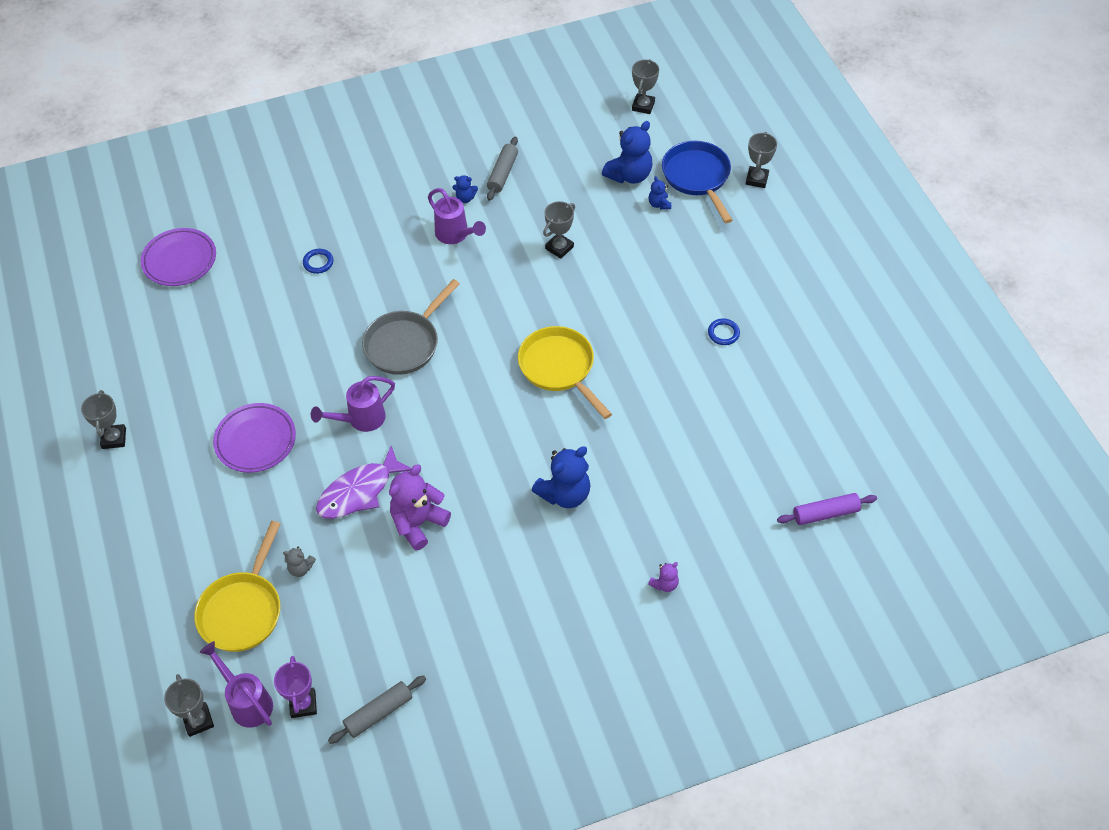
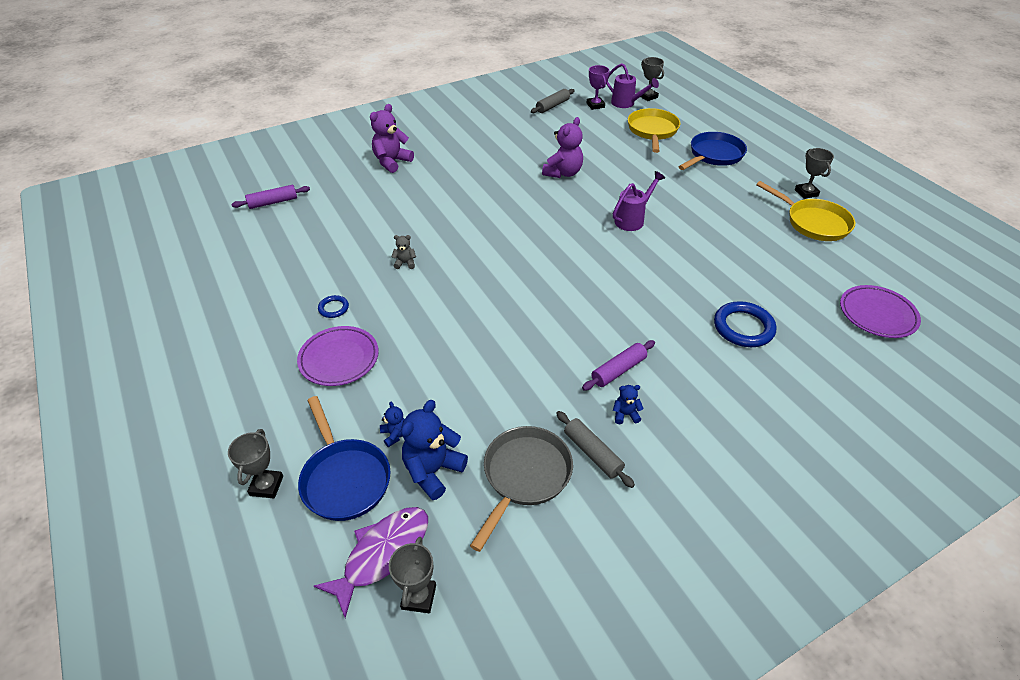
camera: 170 degrees right, 10 degrees down
(184, 534) = (714, 155): none -> blue pan
(255, 440) = (703, 201): purple plate -> purple plate (339, 359)
(301, 568) = (629, 148): grey teddy bear -> grey teddy bear (405, 263)
(318, 262) = (743, 327): blue ring -> blue ring, size x1.92
(359, 492) = (611, 183): purple fish -> purple fish (382, 554)
(405, 343) = (623, 271): grey pan -> grey pan (524, 476)
(456, 235) = (618, 370): purple watering can -> purple rolling pin
(502, 173) = (592, 453): grey rolling pin -> grey rolling pin turned 45 degrees counterclockwise
(559, 248) = (503, 370): grey trophy -> none
(559, 368) = (483, 267): yellow pan -> yellow pan (813, 223)
(565, 494) = (464, 195): blue teddy bear -> none
(664, 584) = (392, 162): purple teddy bear -> purple teddy bear, size x2.04

